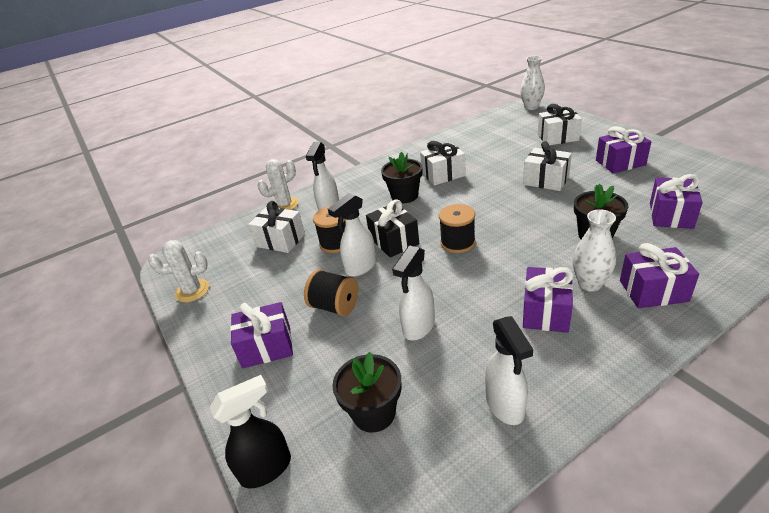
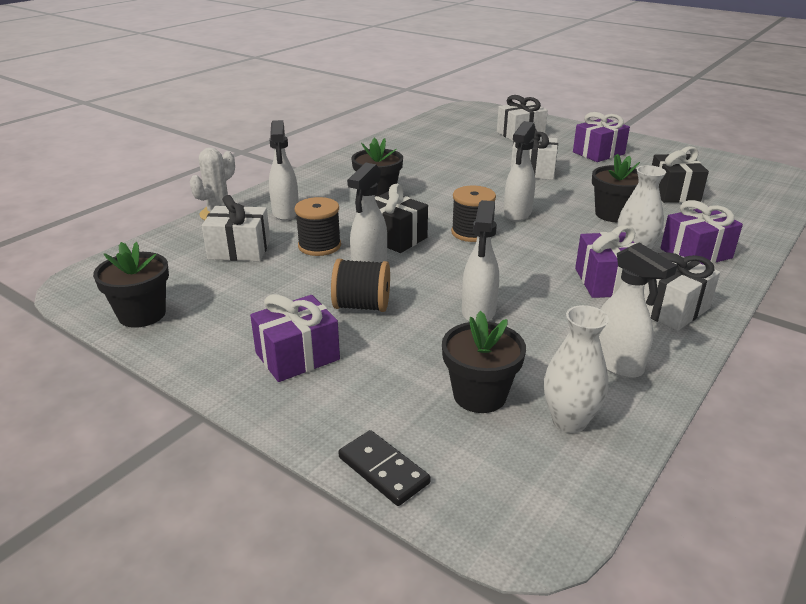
camera: 25 degrees left, 5 degrees down
(192, 291) = (142, 314): white cactus -> black flower pot
(267, 468) = (383, 470): black spray bottle -> black domino
(443, 174) = (412, 172): white gift -> white gift (671, 309)
(507, 226) = (517, 214): none -> white spray bottle
(531, 107) = (473, 108): white vase -> white vase (569, 421)
(670, 215) = (673, 193): purple gift -> black gift

